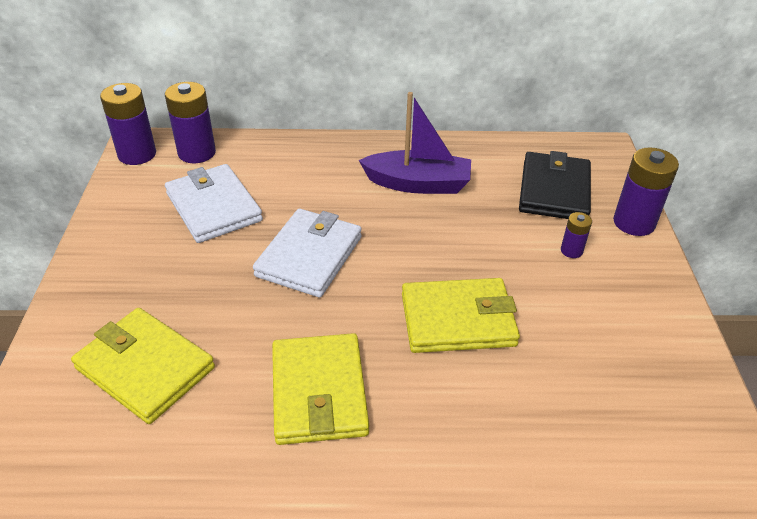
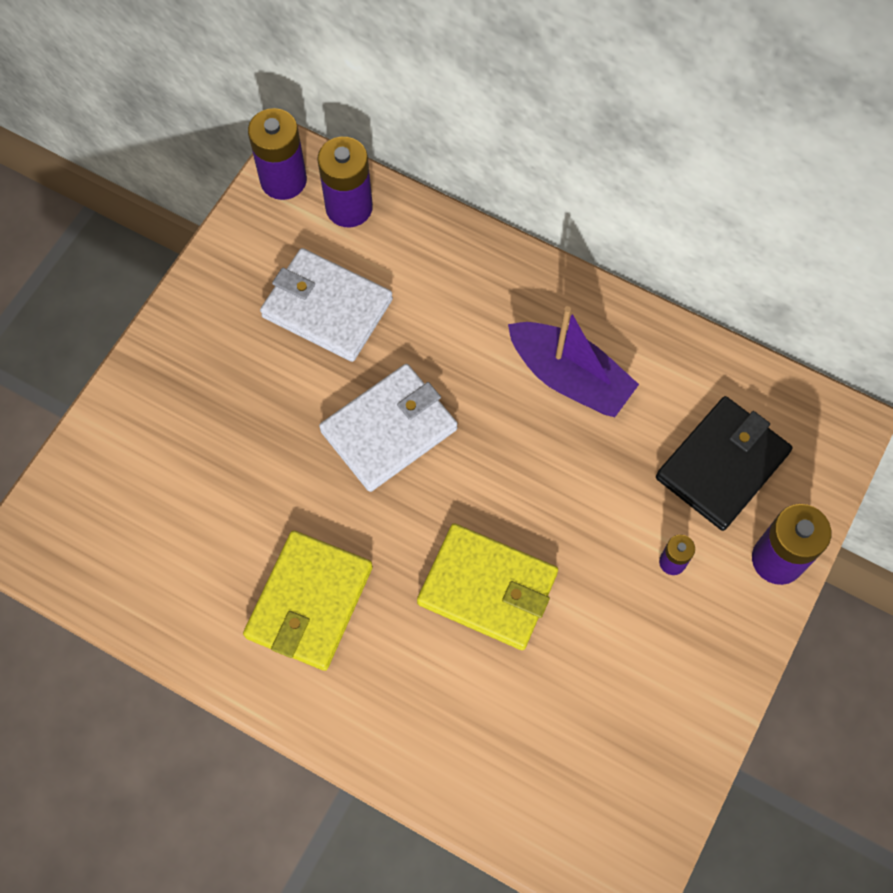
camera: 30 degrees right, 25 degrees up
(145, 368) = (173, 495): yellow wallet -> none
(213, 207) = (327, 308): white wallet -> white wallet turned 60 degrees counterclockwise

